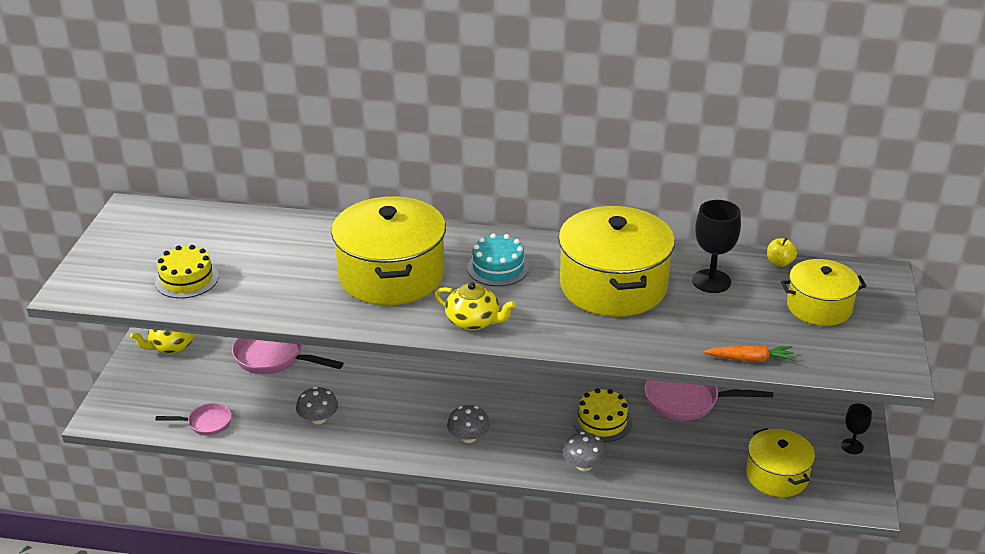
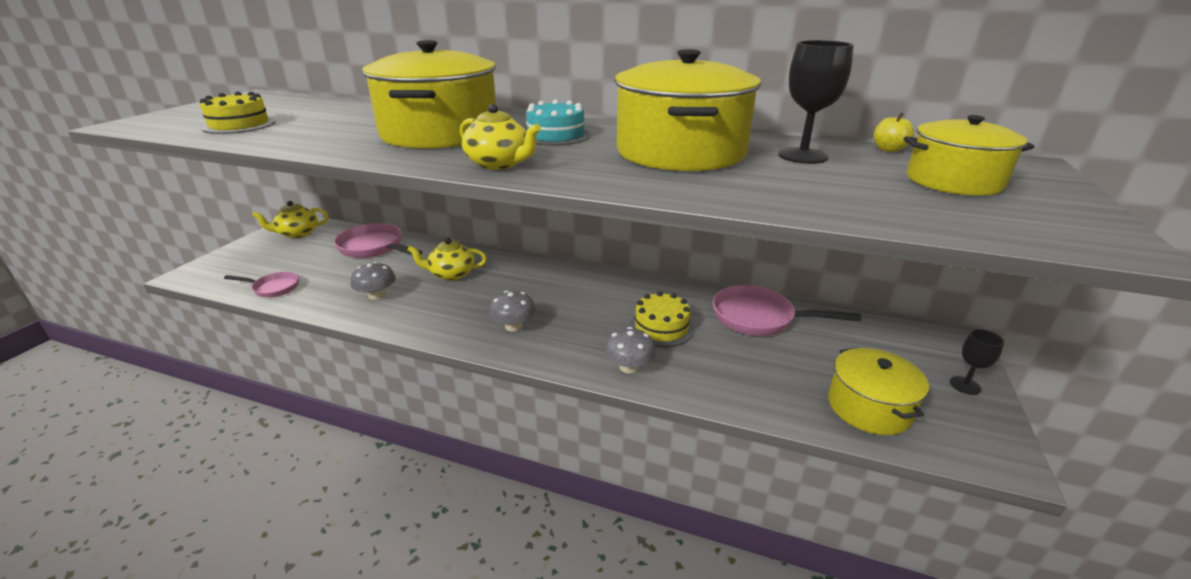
camera: 10 degrees right, 5 degrees down
(378, 383) = (451, 274): none -> yellow teapot
(750, 359) = (862, 216): orange carrot -> none

